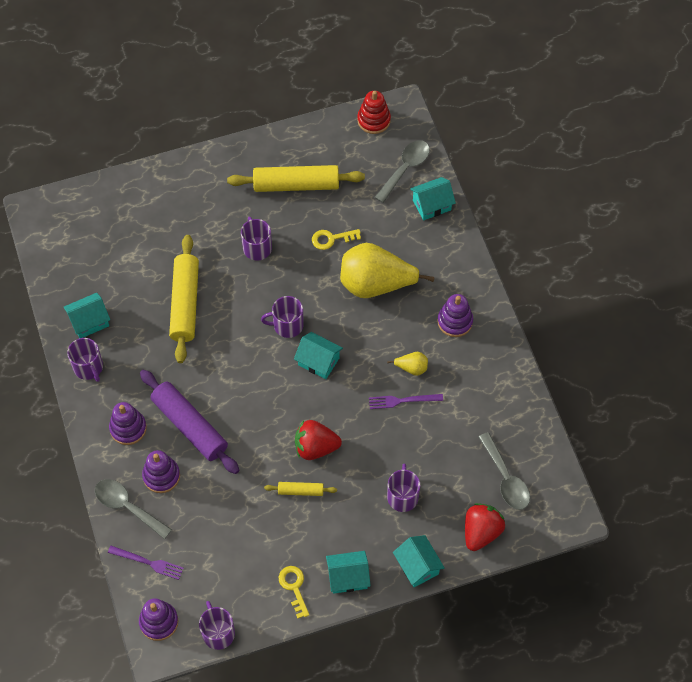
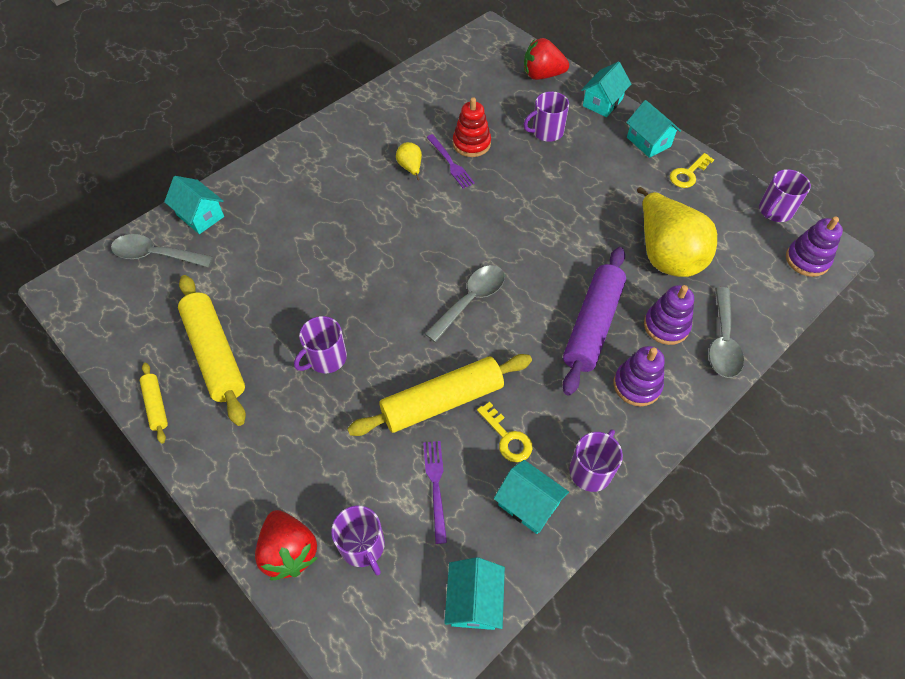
camera: 115 degrees left, 5 degrees down
(148, 562) = (762, 295): purple fork -> purple fork (436, 486)
(287, 325) = (417, 286): purple mug -> purple mug (363, 546)
(300, 491) = (595, 203): yellow rolling pin -> yellow rolling pin (156, 405)
(315, 447) = (542, 209): red strawberry -> red strawberry (289, 551)
(318, 361) = (445, 242): turquoise house -> turquoise house (474, 601)
(331, 239) = (282, 288): yellow key -> yellow key (507, 437)
(373, 120) = (88, 310): red stacking toy -> red stacking toy (471, 144)
(375, 284) = (326, 228): yellow pear -> yellow pear (666, 254)
(455, 321) = (340, 153): purple stacking toy -> none
(505, 478) = (483, 75): grey spoon -> grey spoon (470, 300)

